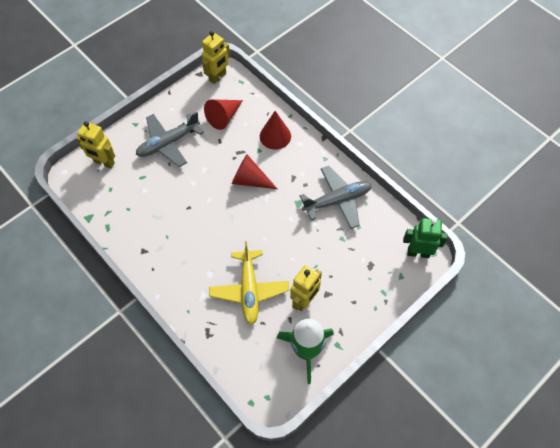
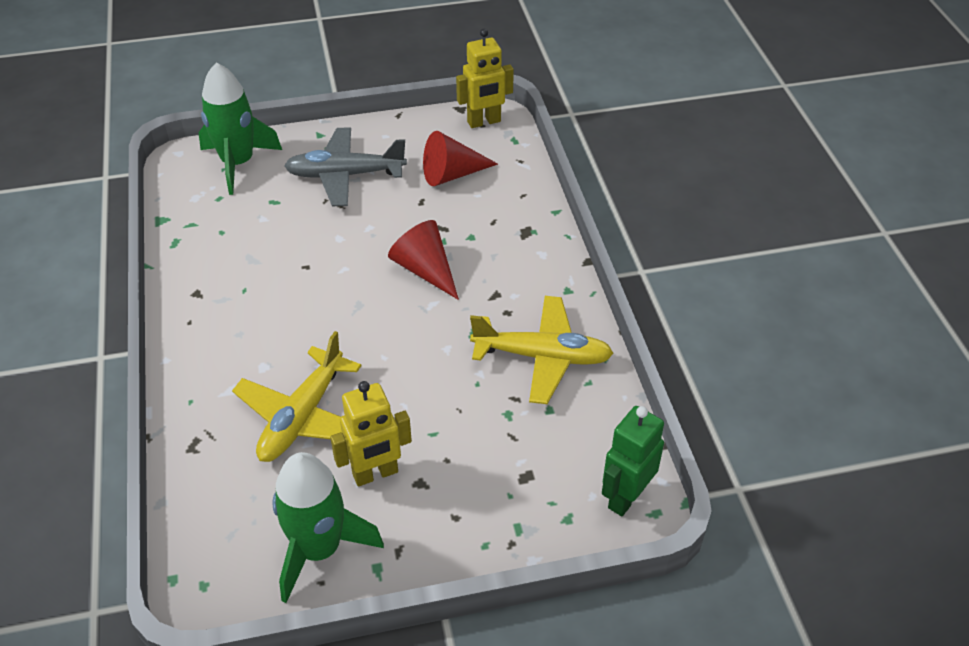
camera: 30 degrees right, 15 degrees down
(104, 163) = (238, 163): yellow robot -> green rocket
(275, 136) = (511, 228): red cone -> none
(337, 200) = (542, 357): grey plane -> yellow plane
(418, 253) = (626, 497): green robot -> green robot turned 90 degrees counterclockwise

